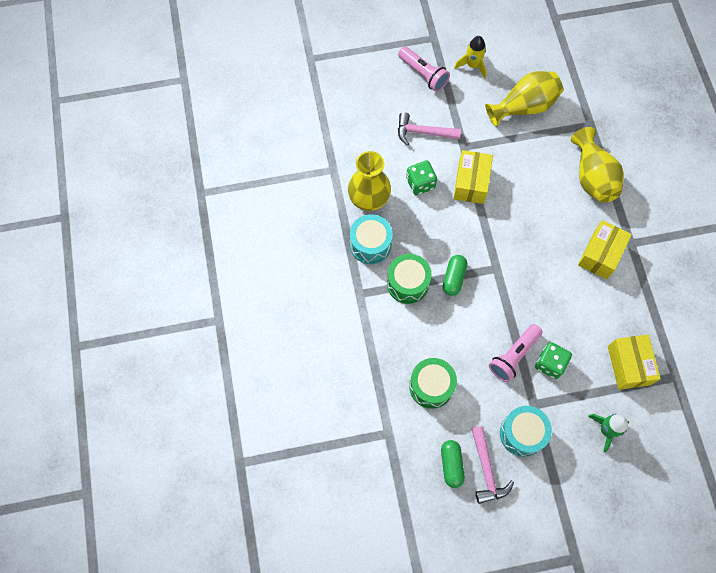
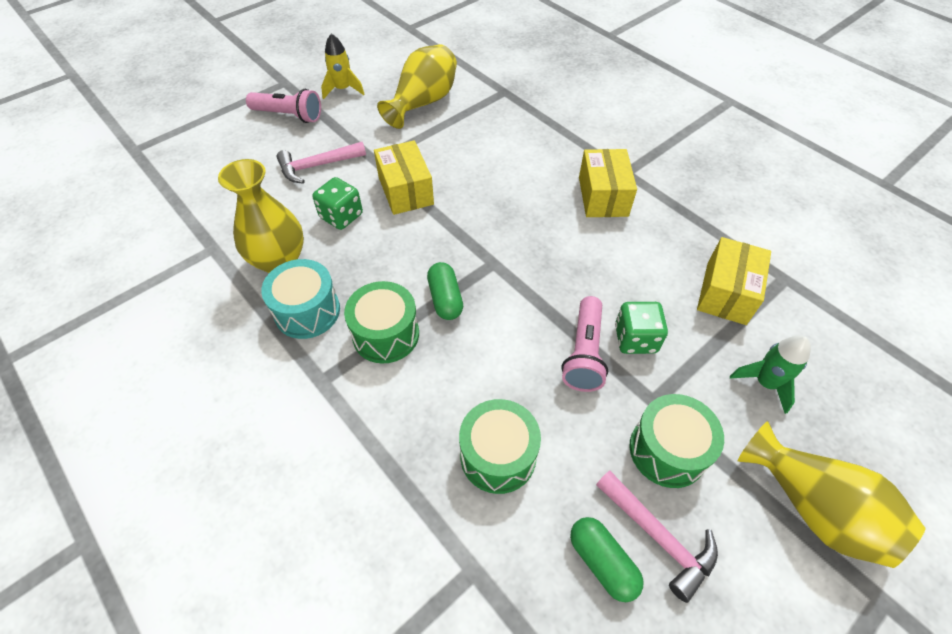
camera: 30 degrees left, 15 degrees down
(522, 433) = (667, 450): turquoise drum -> green drum
(592, 177) = (539, 132): yellow vase -> yellow vase (814, 508)
(628, 365) = (726, 293): yellow box -> yellow box turned 60 degrees clockwise

